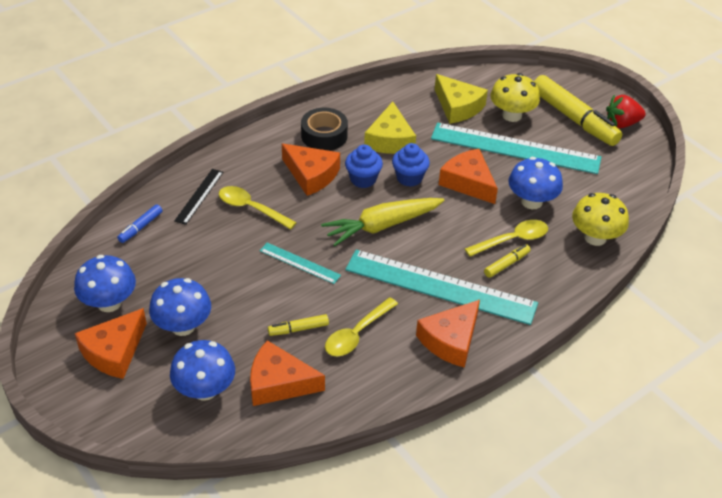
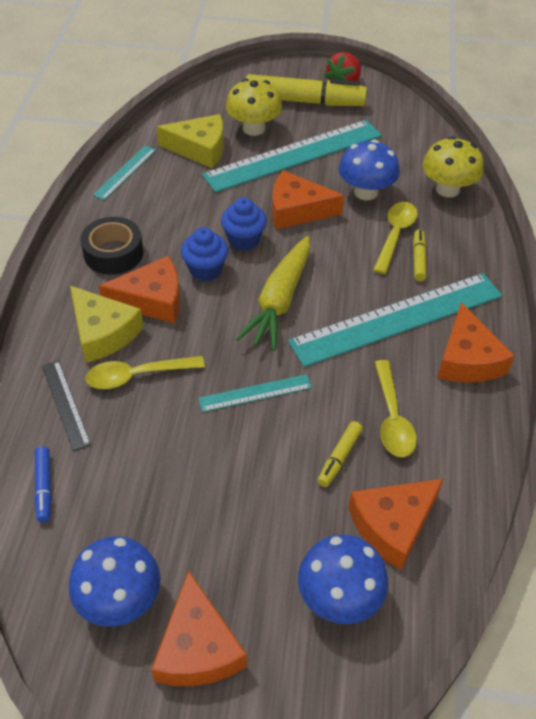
camera: 45 degrees left, 5 degrees up
(183, 326) = (231, 553): blue mushroom -> none
(390, 140) = (180, 216): yellow cheese -> yellow cheese (103, 332)
(392, 93) = (125, 172): none -> turquoise ruler

